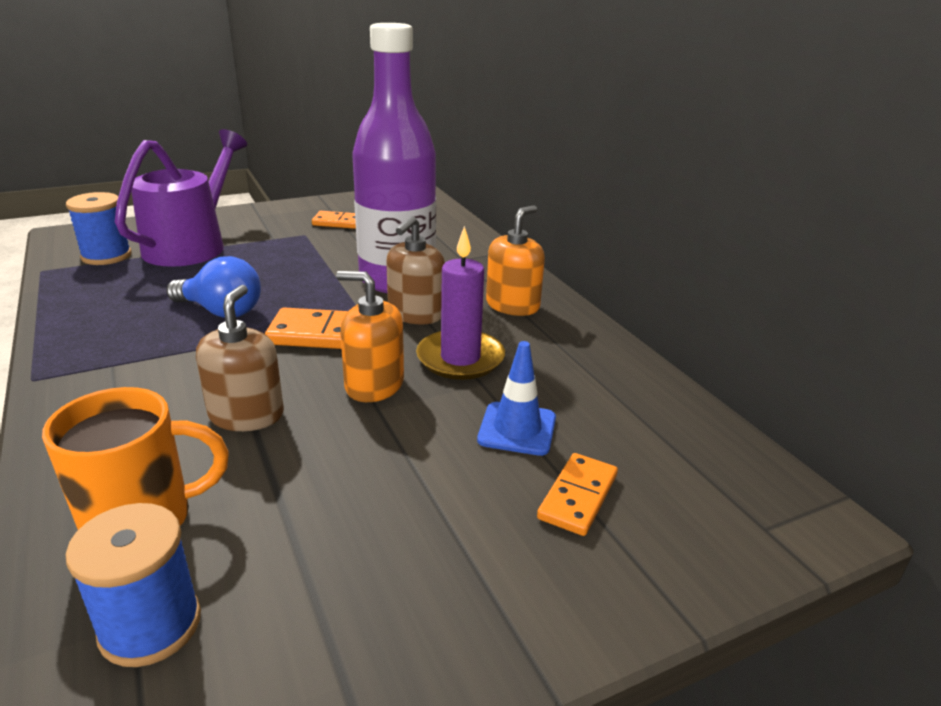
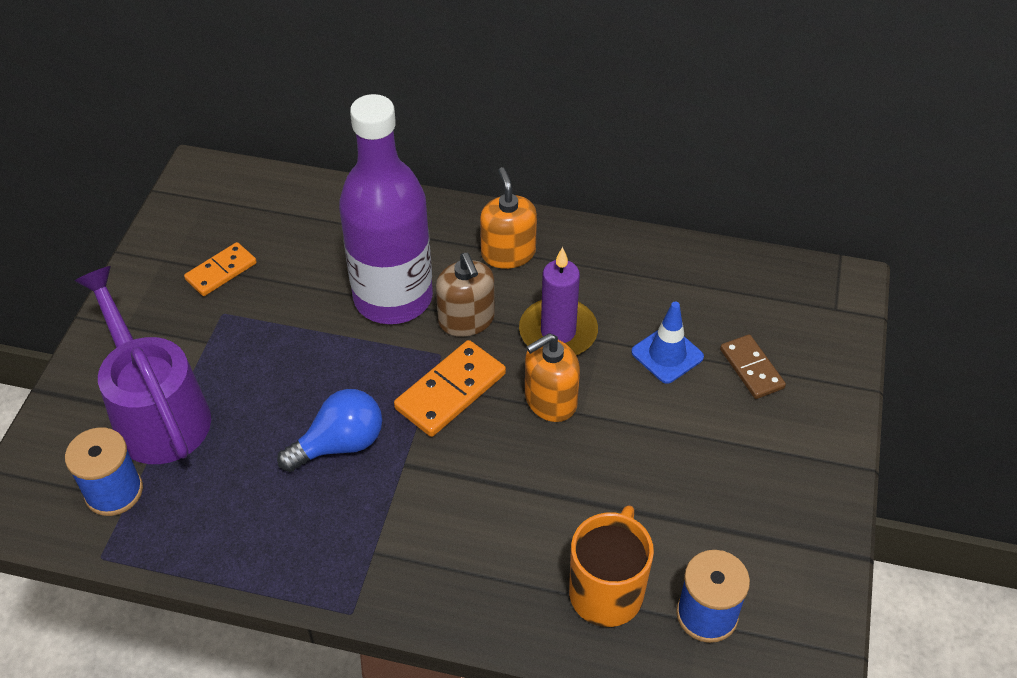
camera: 50 degrees left, 20 degrees up
(246, 415) = (527, 491): brown soap dispenser -> none
(577, 496) = (751, 369): orange domino -> brown domino

